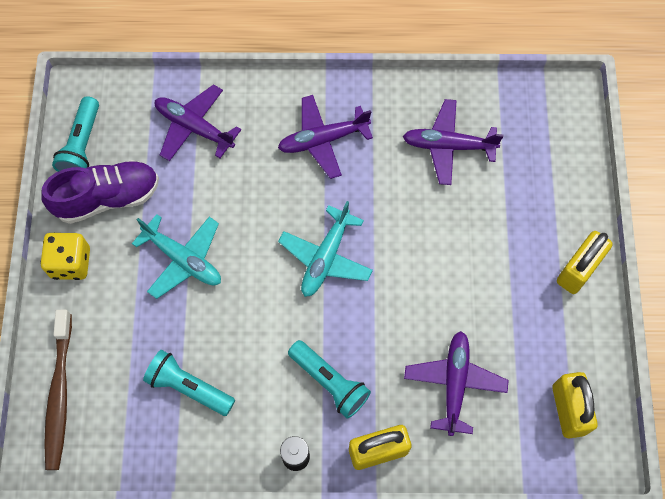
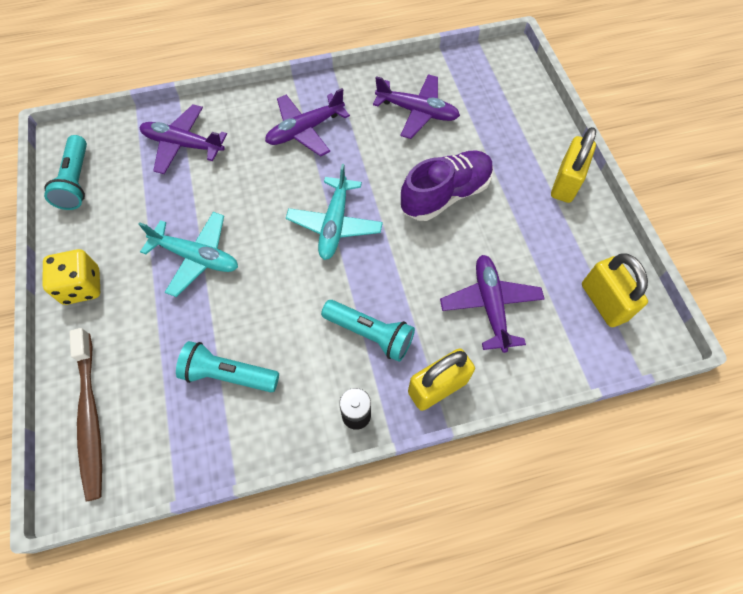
camera: 15 degrees left, 5 degrees down
(107, 198) = (110, 220): purple shoe -> purple shoe (445, 195)
(448, 146) = (417, 112): purple plane -> purple plane turned 150 degrees counterclockwise

